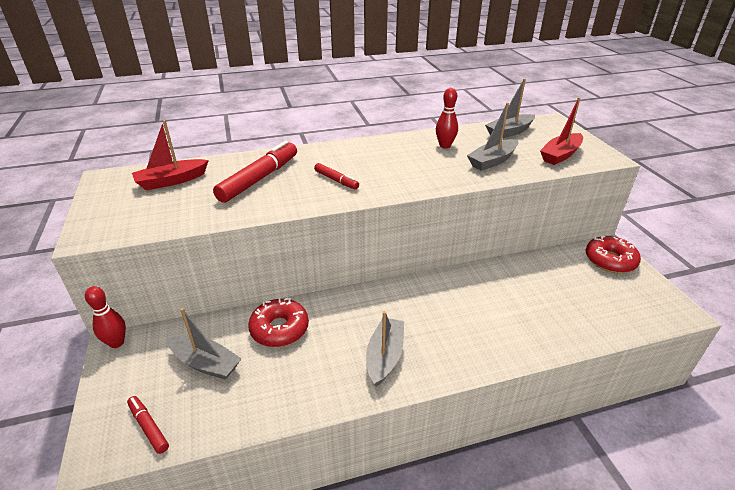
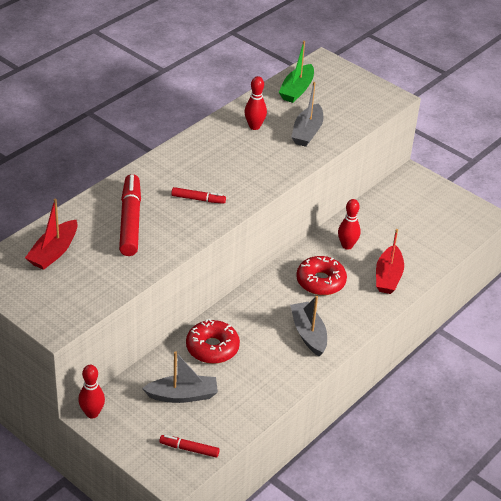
camera: 35 degrees left, 5 degrees up
(494, 286) = (347, 245): none -> red bowling pin
(509, 132) = (296, 90): grey boat -> green boat
(560, 155) = (356, 106): red boat -> red boat (388, 277)
(610, 260) = (419, 188): red donut -> red donut (320, 281)

